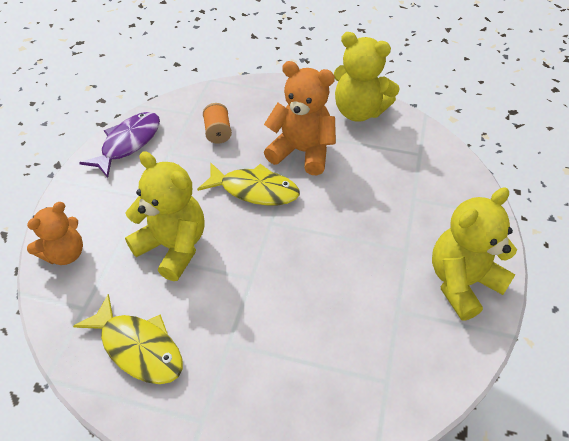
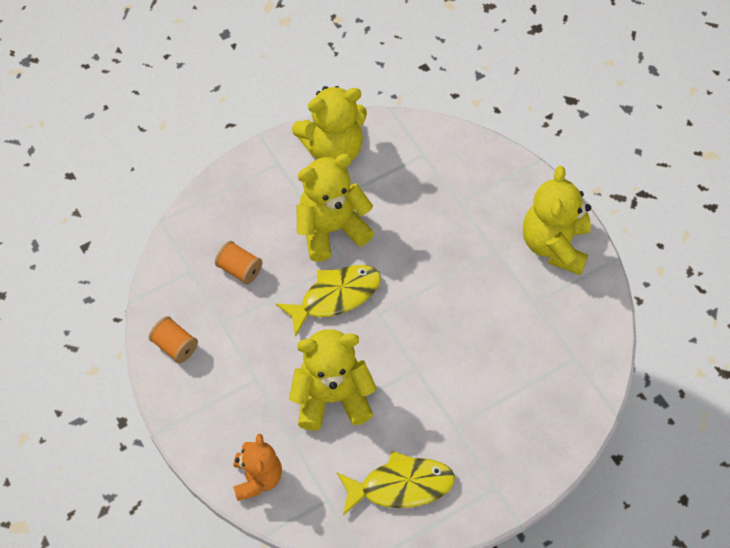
camera: 45 degrees left, 10 degrees up
(128, 143) = (175, 346): purple fish -> orange spool
(302, 152) = (331, 229): orange teddy bear -> yellow teddy bear

